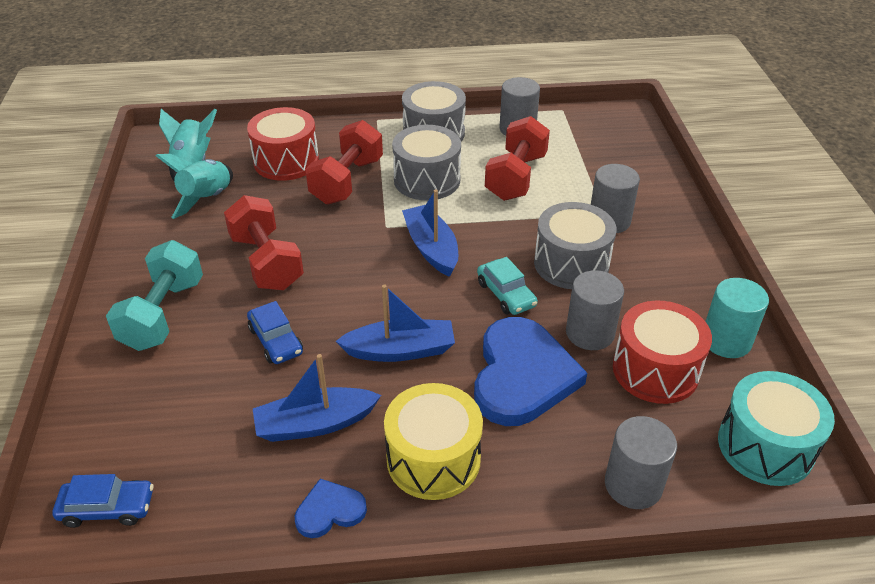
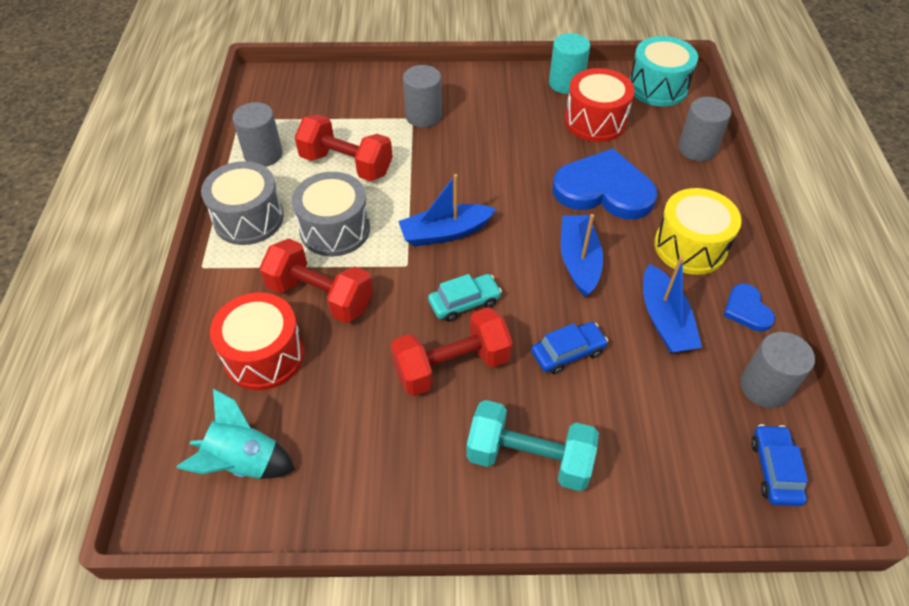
camera: 85 degrees left, 10 degrees up
(206, 199) = (323, 436): turquoise rocket -> none
(506, 294) = (512, 189): turquoise car -> turquoise car (464, 302)
(571, 263) = (476, 146): grey drum -> none
(590, 333) = (558, 147): grey cylinder -> grey cylinder (764, 387)

